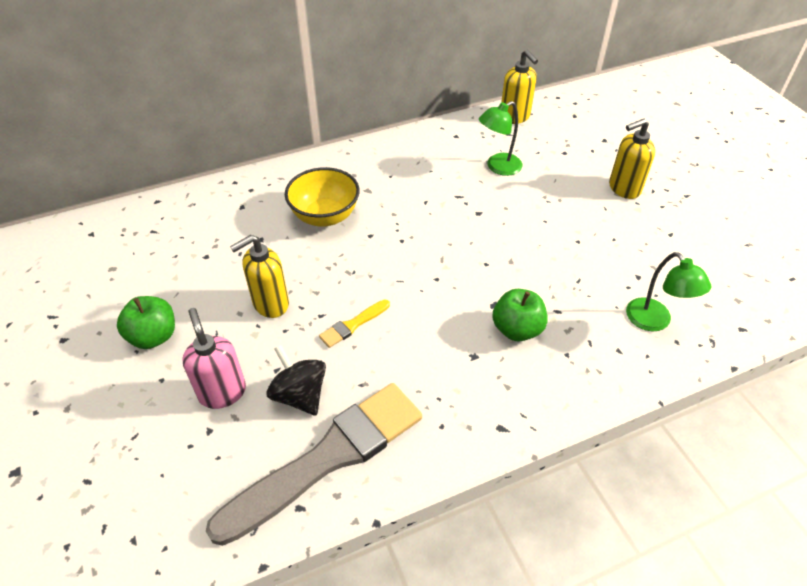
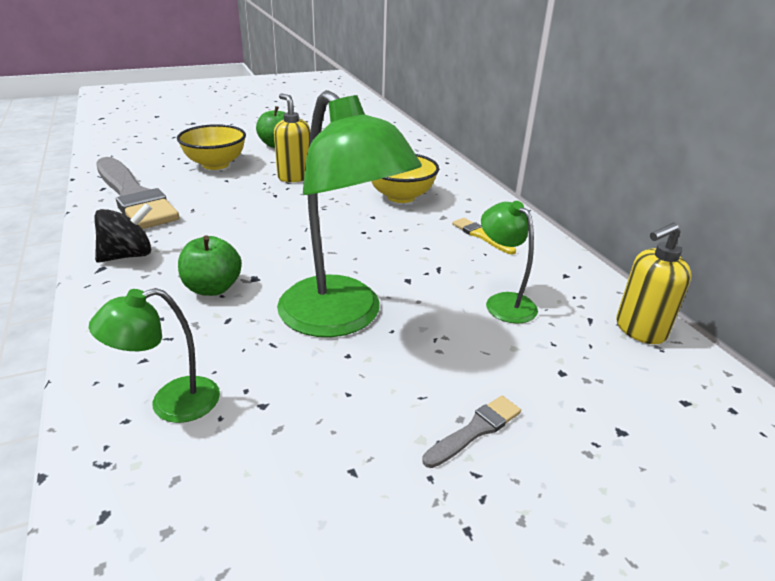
camera: 90 degrees right, 15 degrees down
(222, 392) = (215, 164): pink soap dispenser -> yellow bowl
(300, 395) = (196, 187): black spinning top -> black spinning top (128, 255)
(353, 325) = (258, 207): yellow brush -> yellow brush (481, 235)
(538, 246) = (341, 318): none -> green lamp
(624, 188) = (475, 430): yellow soap dispenser -> grey brush

